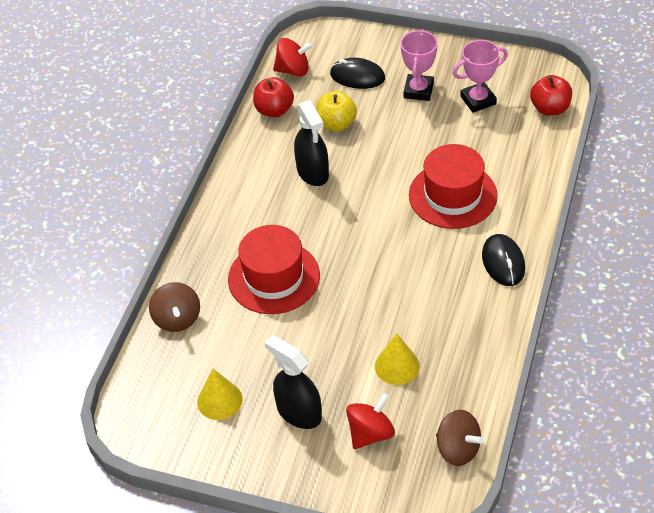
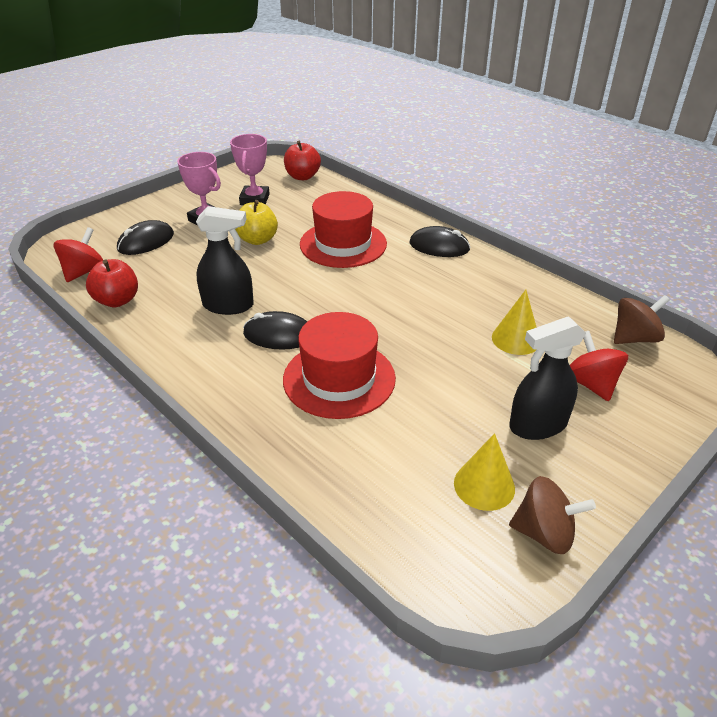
camera: 65 degrees left, 10 degrees down
(177, 319) = (331, 480): brown spinning top -> brown spinning top (544, 533)
(299, 219) = (279, 335): none -> black mouse
(336, 124) = (186, 272): yellow apple -> yellow apple (257, 240)

